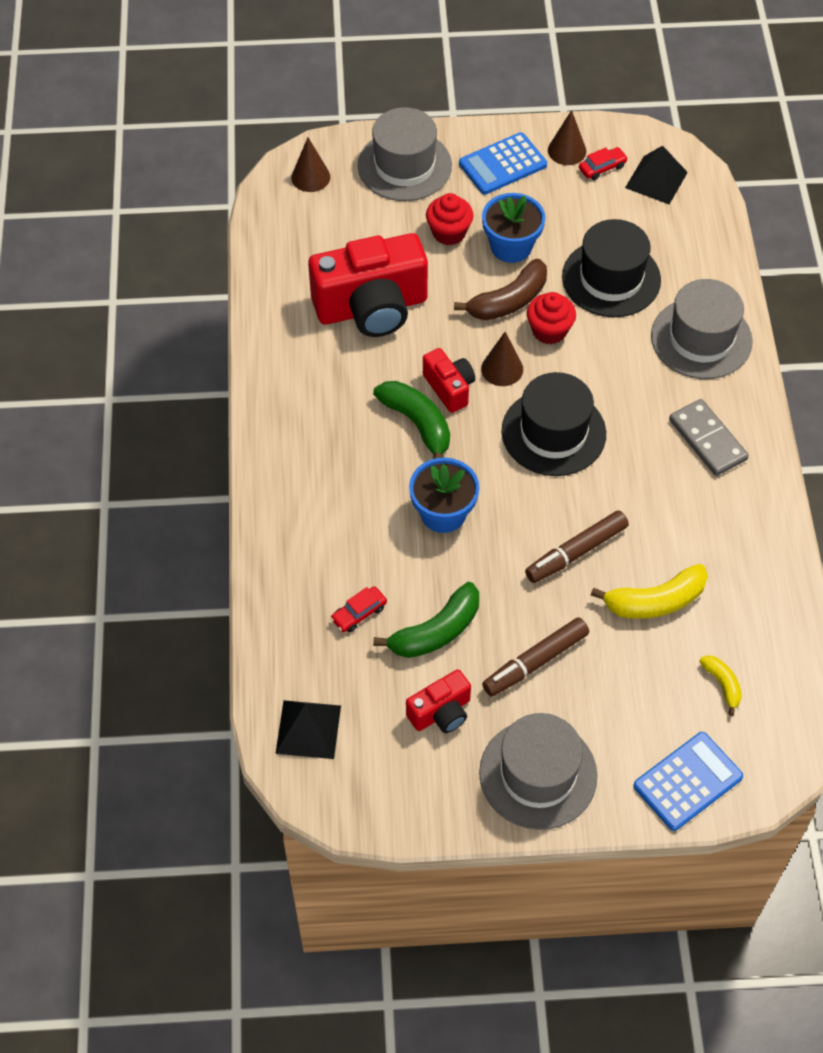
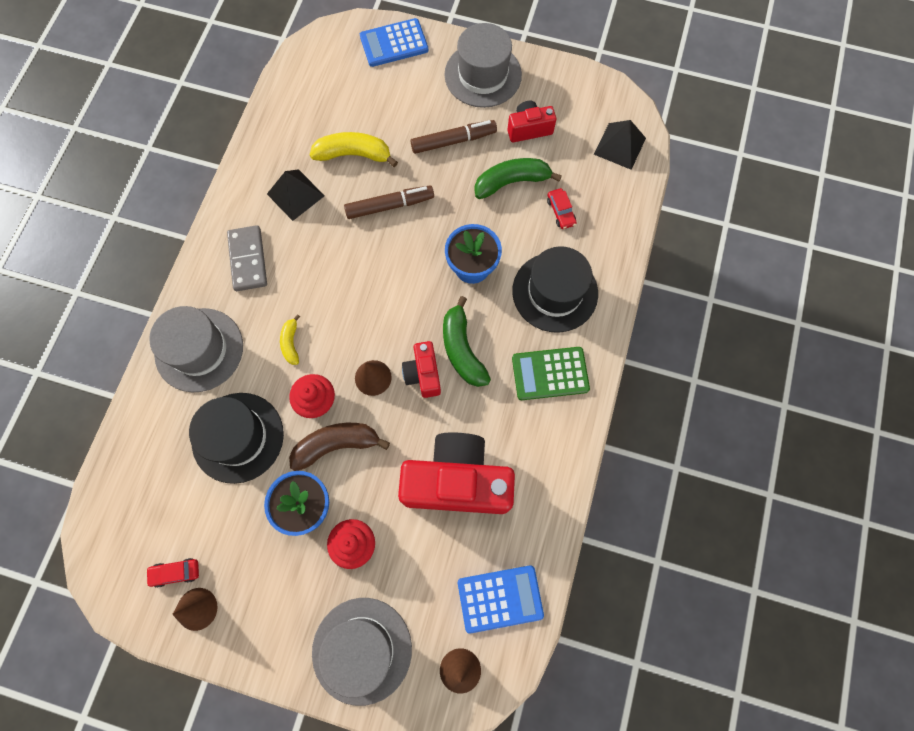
camera: 160 degrees left, 15 degrees up
(310, 430) = (550, 373): none -> green calculator
(359, 613) = (560, 212): red car -> red car turned 90 degrees clockwise
(502, 164) = (266, 614): blue calculator -> blue calculator (500, 598)
(553, 432) = (359, 305): black hat -> black hat (555, 292)
(656, 180) = (135, 537): black pyramid -> black pyramid (295, 194)
(722, 684) = (340, 90): yellow banana -> yellow banana (291, 343)

